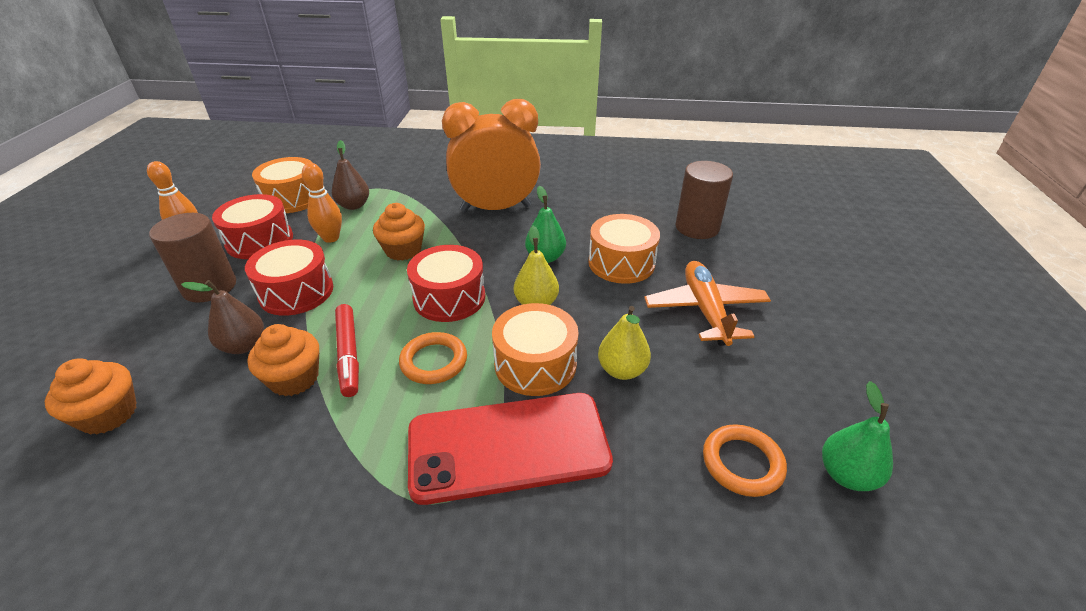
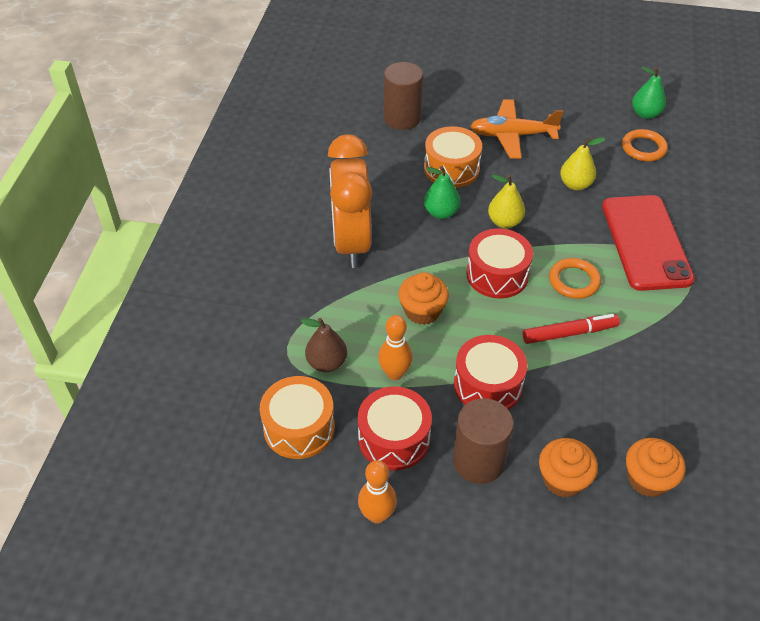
camera: 85 degrees left, 10 degrees up
(244, 345) = (563, 407): brown pear -> none
(294, 378) = (598, 363): orange cupcake -> orange cupcake (563, 479)
(535, 364) = (573, 226): orange drum -> none

